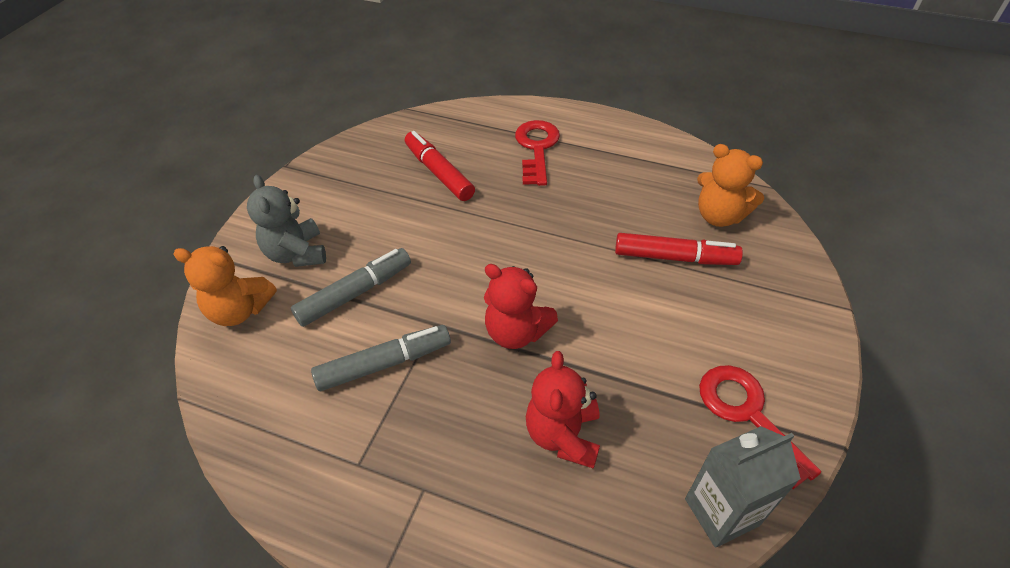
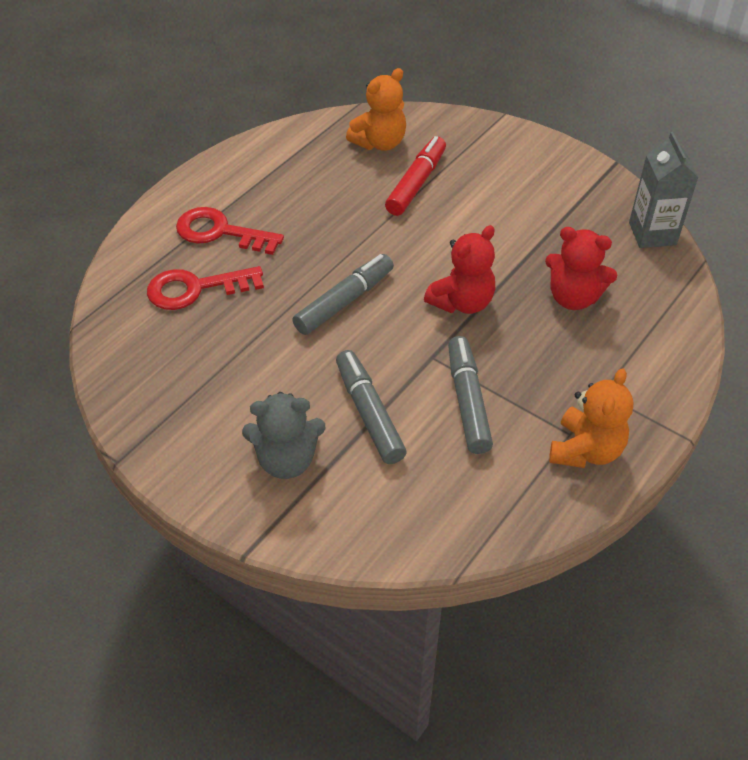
camera: 75 degrees left, 0 degrees up
(240, 310) = (353, 518): orange teddy bear -> orange teddy bear (585, 450)
(439, 172) = (215, 317): red marker -> none
(484, 244) = (344, 301): none -> grey marker
(748, 415) = (581, 195): red key -> red key (196, 289)

